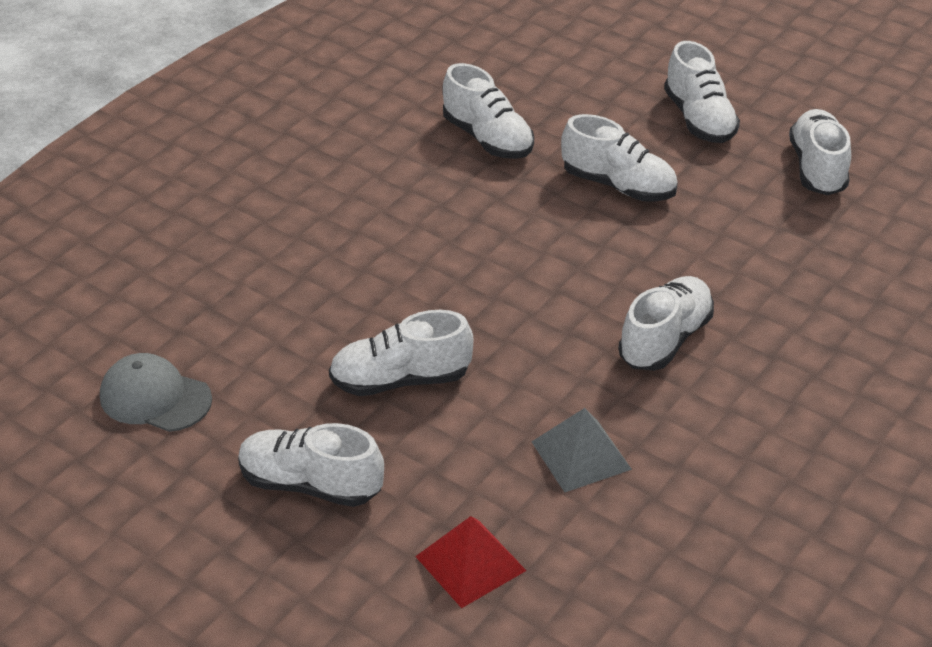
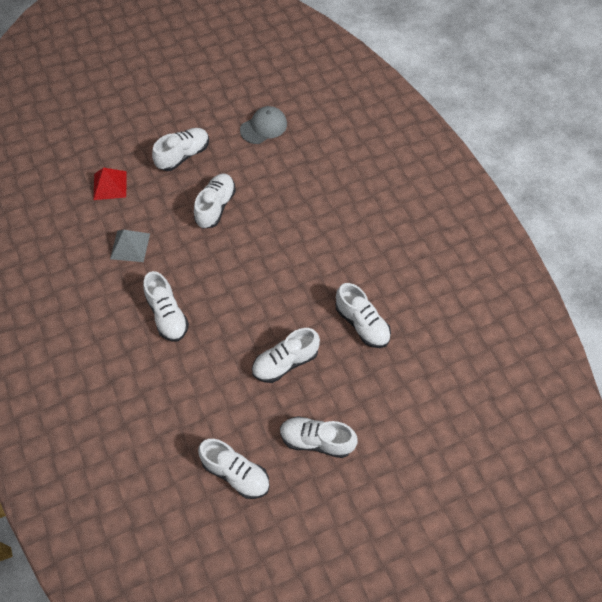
camera: 120 degrees right, 20 degrees up
(488, 139) = (362, 324): white shoe -> white shoe turned 120 degrees counterclockwise

